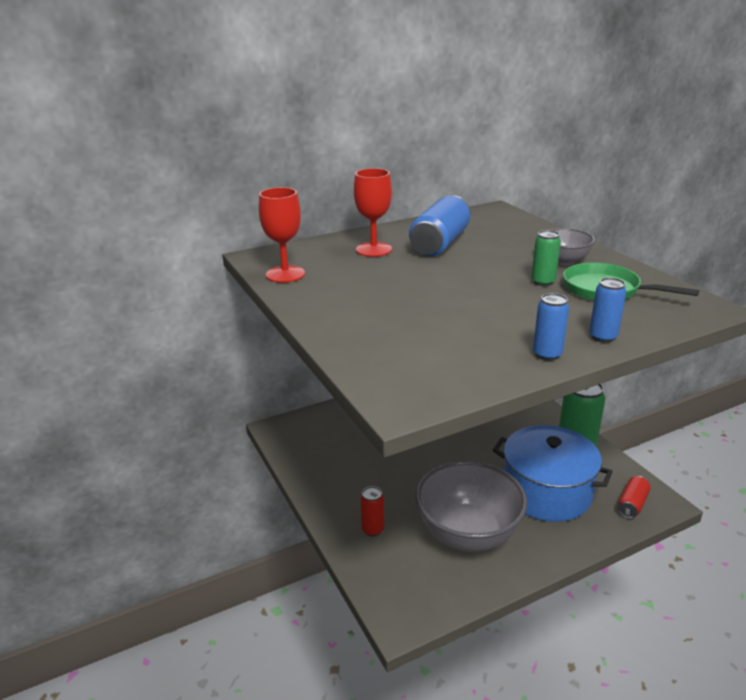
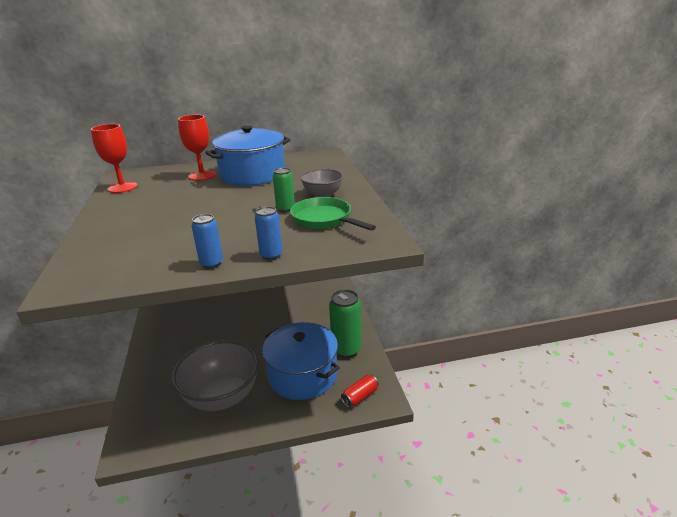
camera: 15 degrees right, 0 degrees up
(373, 529) = (161, 380): red can -> none
(440, 243) = (253, 175): blue can -> blue pot

